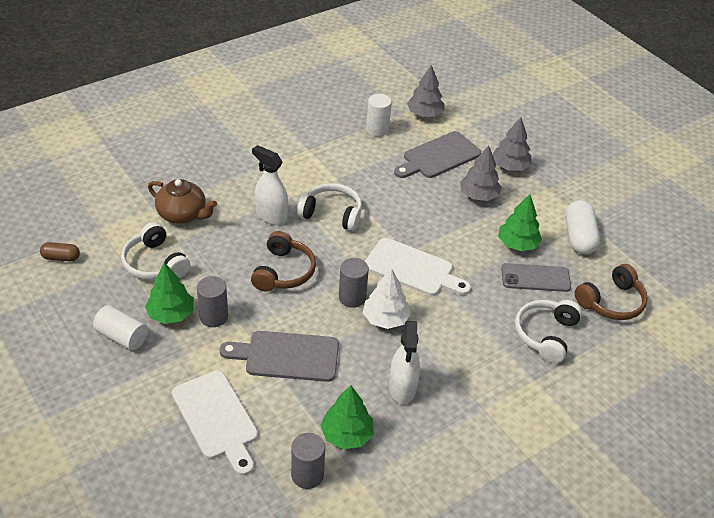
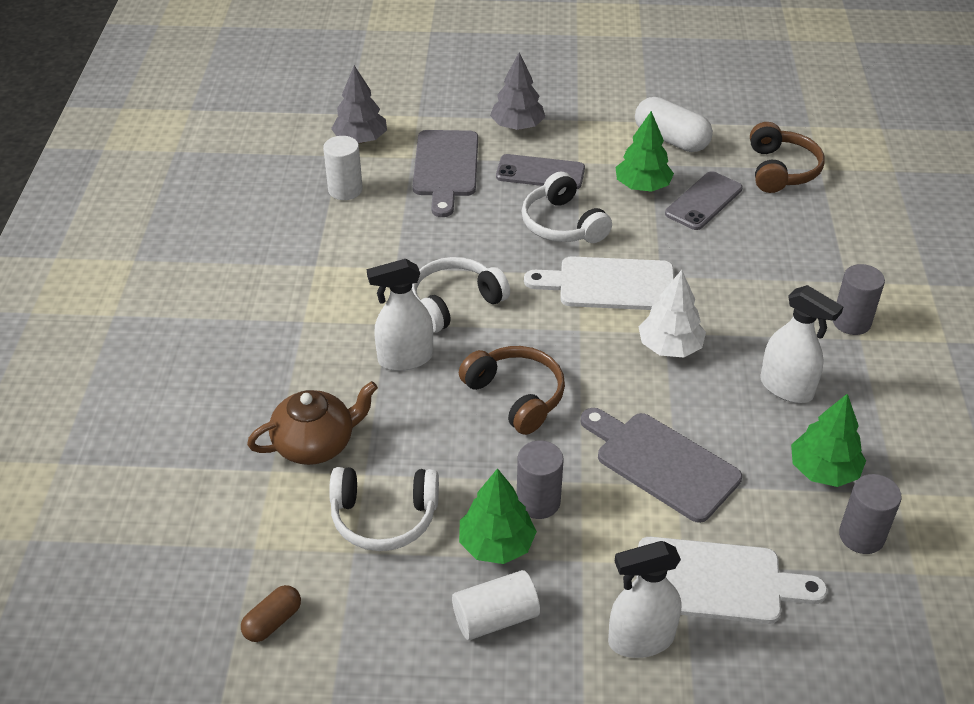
camera: 50 degrees left, 0 degrees up
(150, 402) = (640, 639): none -> white spray bottle
(287, 356) = (662, 463): grey cutting board -> grey cutting board turned 90 degrees clockwise
(352, 297) = (612, 357): grey cylinder -> grey cylinder (851, 322)
(412, 269) = (609, 284): white cutting board -> white cutting board turned 150 degrees counterclockwise
(478, 195) = (540, 173): grey tree -> grey phone
(545, 335) = (790, 239): white headphones -> white headphones (562, 224)

